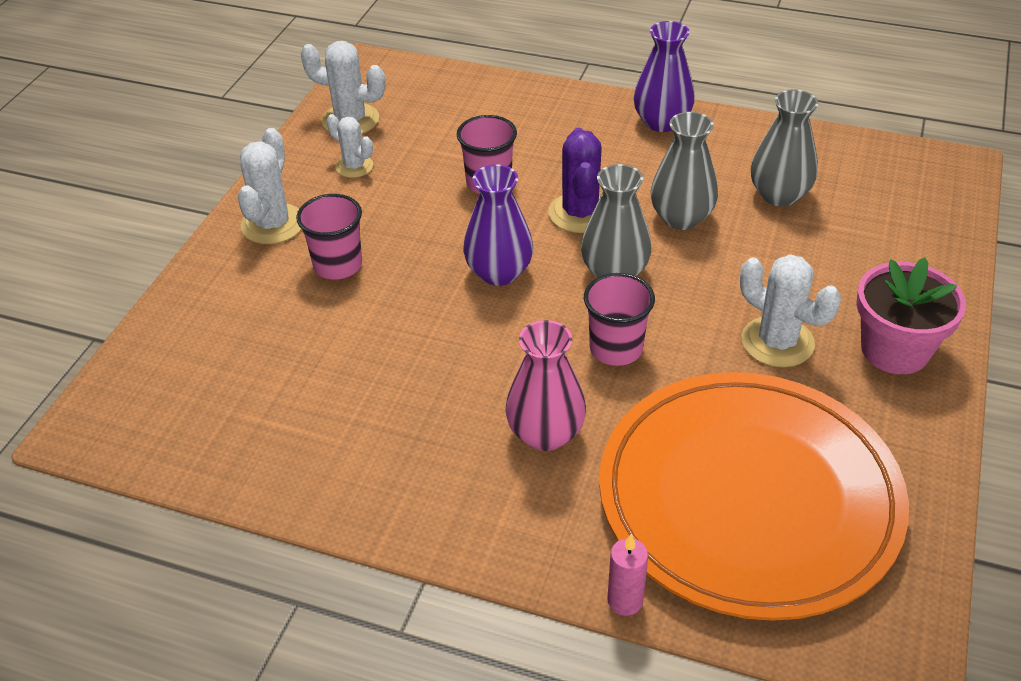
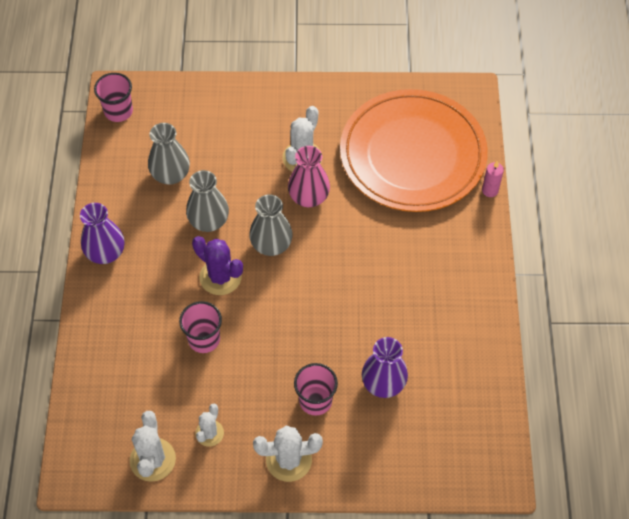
camera: 110 degrees left, 15 degrees up
(499, 272) = (291, 305): purple vase -> purple vase (383, 383)
(545, 434) = (407, 247): pink vase -> pink vase (309, 197)
(580, 213) = (220, 277): purple cactus -> purple cactus turned 60 degrees clockwise
(616, 348) = (334, 230): pink cup -> pink cup (118, 111)
(895, 350) = (290, 108): pink flower pot -> none

